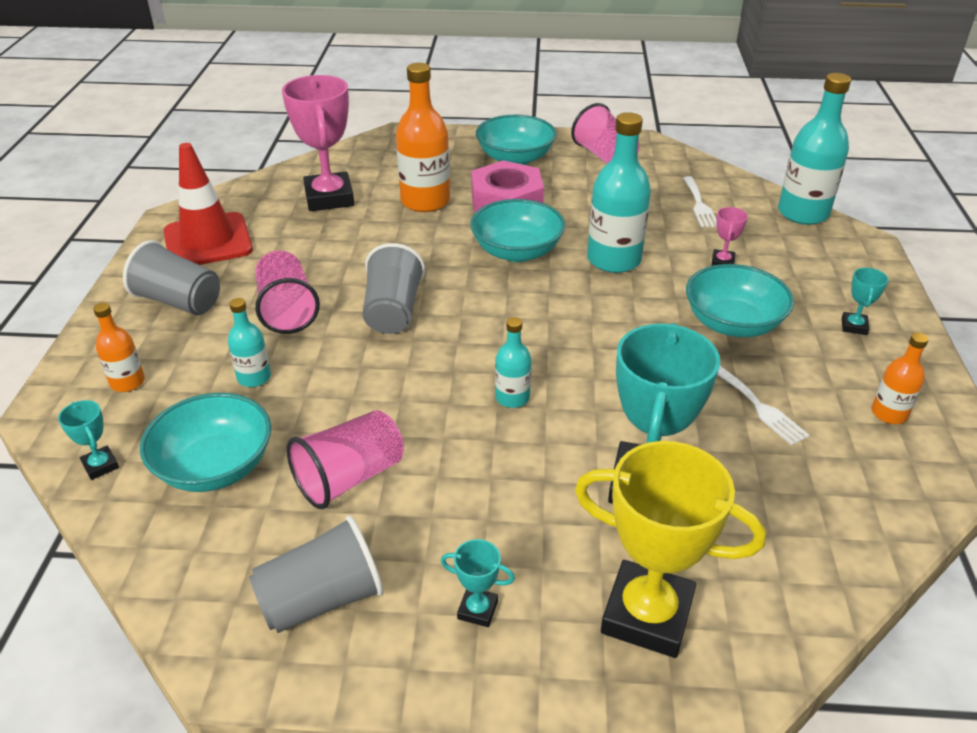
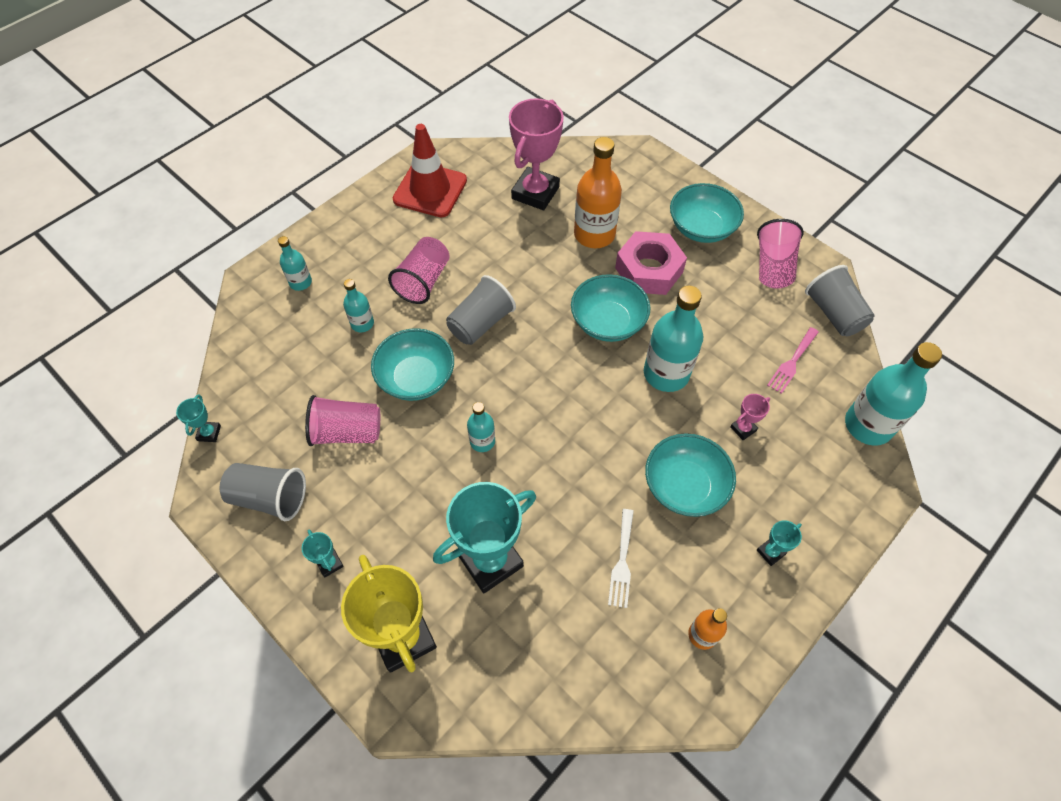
camera: 40 degrees right, 20 degrees up
(100, 465) = (245, 334): turquoise trophy -> turquoise trophy (209, 433)
(127, 382) = (300, 282): orange bottle -> turquoise bottle
(179, 301) = (373, 234): grey cup -> grey cup (833, 313)
(215, 466) = (293, 374): turquoise bowl -> turquoise bowl (416, 378)
(699, 204) = (792, 362): white fork -> pink fork

